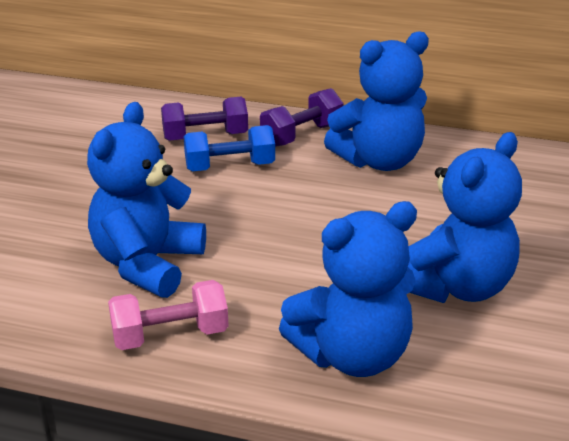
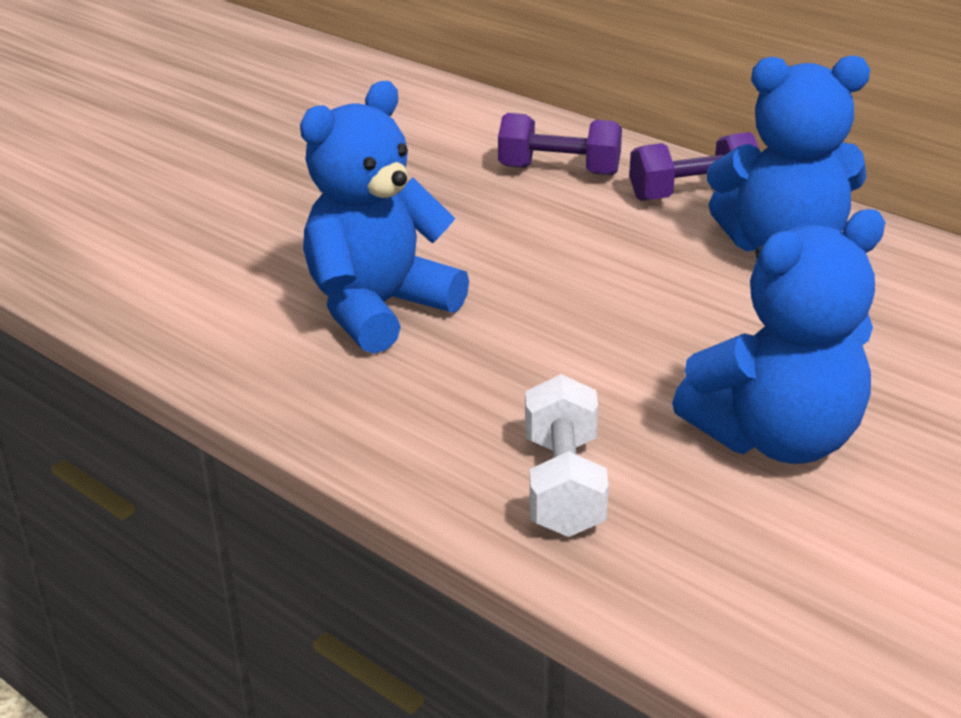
camera: 25 degrees right, 0 degrees up
(170, 335) = (348, 399): pink dumbbell -> none
(230, 167) = (565, 214): blue dumbbell -> none
(352, 355) = (564, 485): blue teddy bear -> white dumbbell

